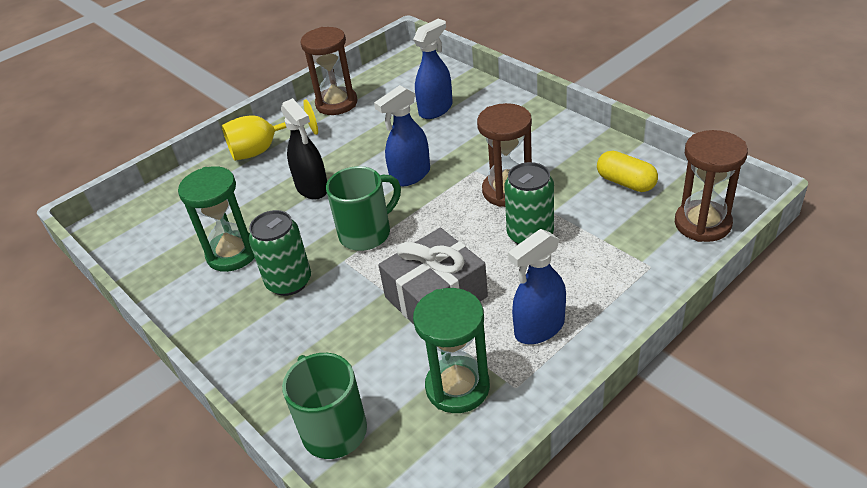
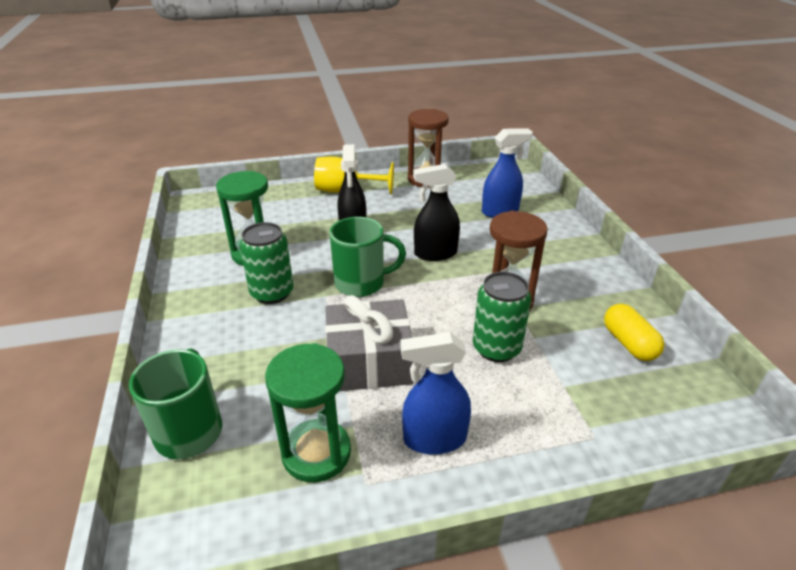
camera: 25 degrees right, 5 degrees down
(410, 176) = (435, 253): blue spray bottle -> black spray bottle
(702, 224) = (685, 422): brown hourglass -> none

